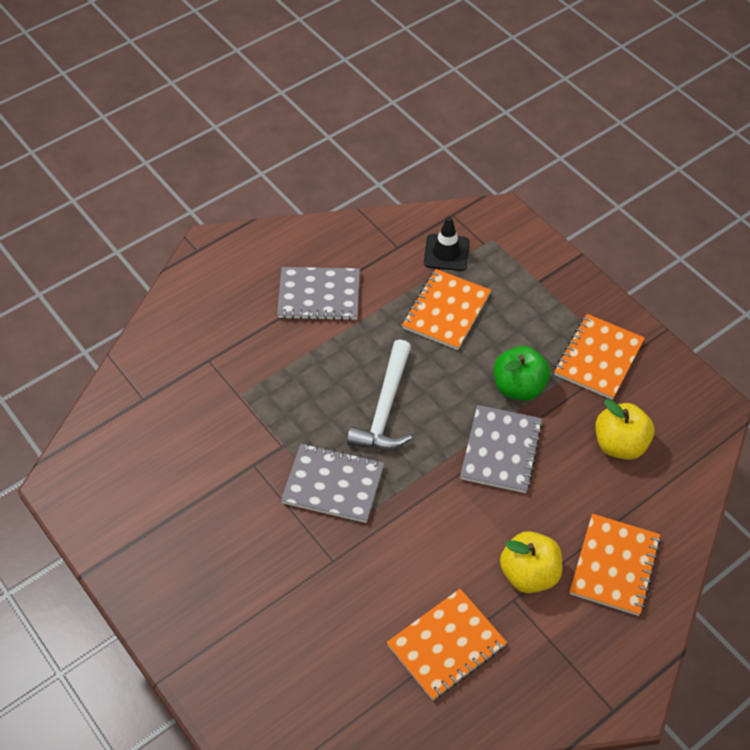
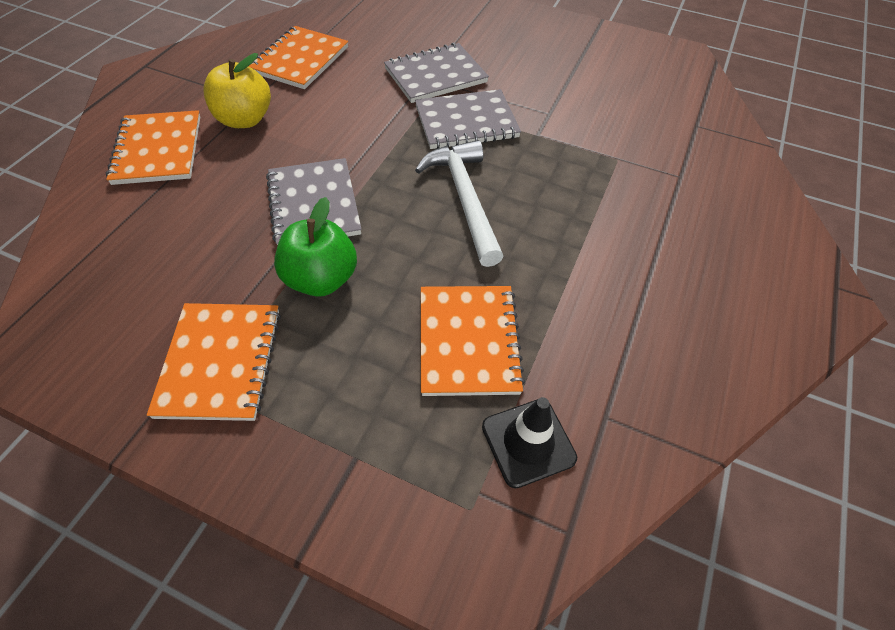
camera: 150 degrees right, 0 degrees up
(319, 296) = (641, 291): grey notebook -> grey notebook (435, 75)
(620, 444) = (169, 260): yellow apple -> none

